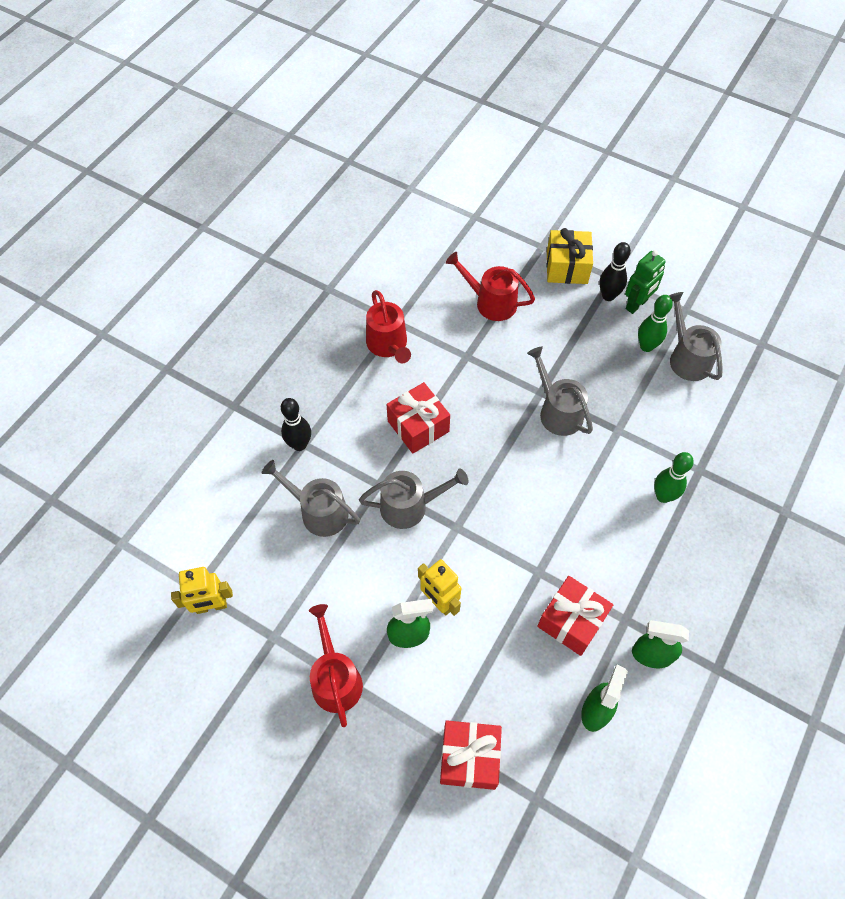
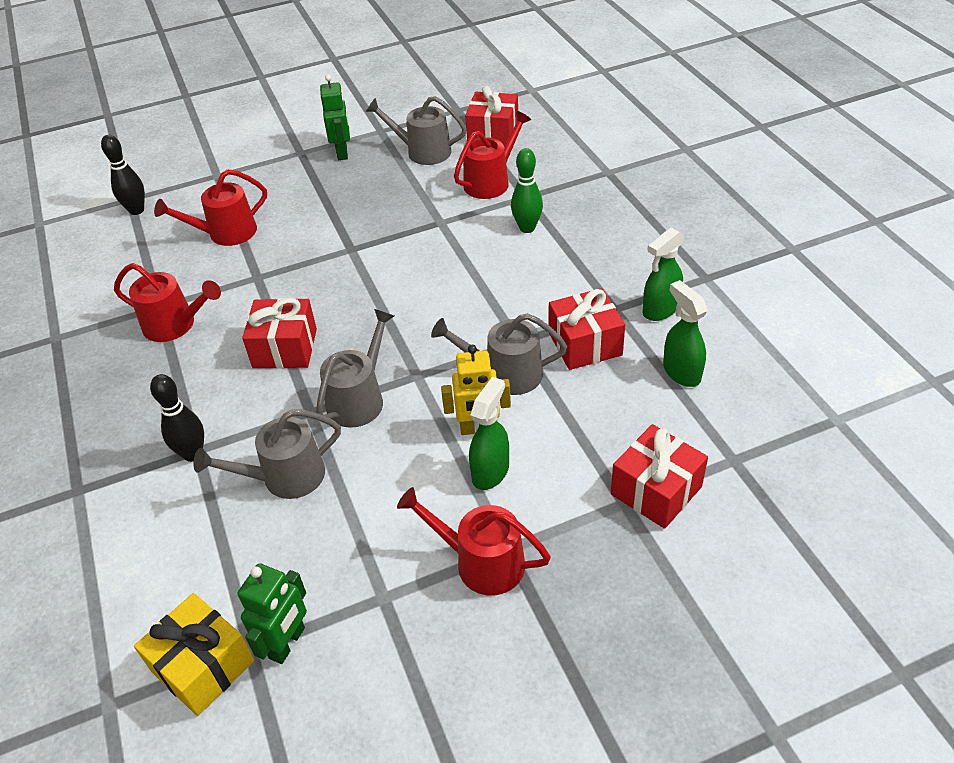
camera: 50 degrees left, 15 degrees down
(211, 606) = (287, 643): yellow robot -> green robot
(557, 411) = (381, 248): grey watering can -> grey watering can (505, 374)
(567, 267) = (256, 171): yellow gift -> yellow gift (203, 666)
(608, 296) = (314, 163): black bowling pin -> black bowling pin (136, 210)
(646, 346) = (386, 167): green bowling pin -> none
(694, 432) = (490, 182): none -> red watering can
(755, 392) = (493, 134): none -> red gift

